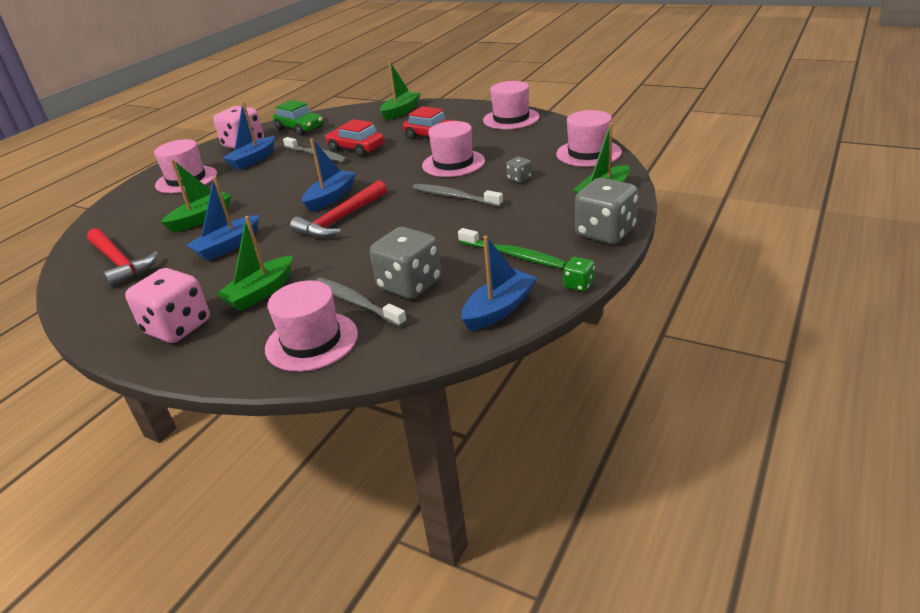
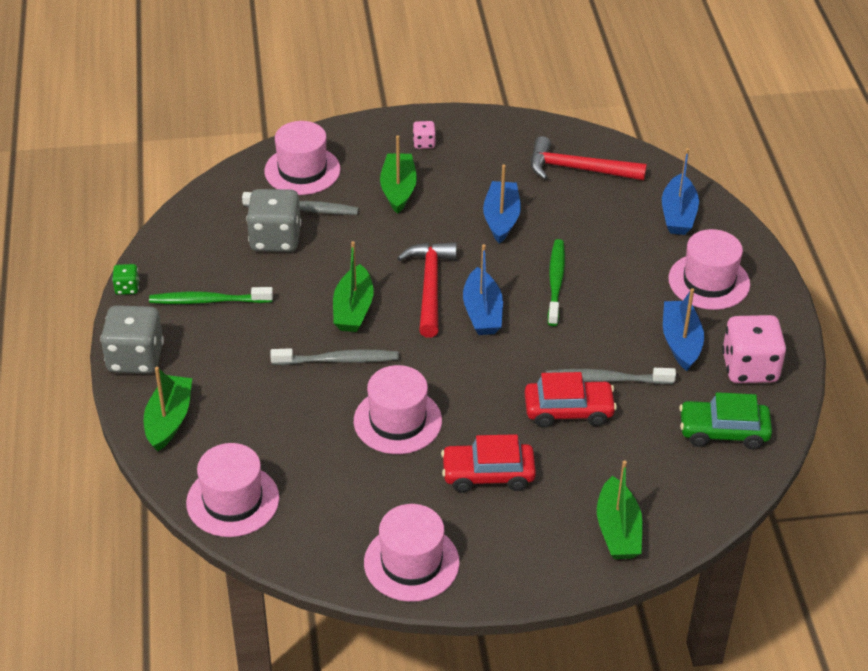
camera: 140 degrees right, 10 degrees up
(178, 327) = (424, 143): pink dice -> pink dice, size x0.47
(201, 219) = (586, 238): green boat -> green boat (353, 309)
(263, 201) = (555, 282): none -> green toothbrush
(499, 309) = (179, 243): blue boat -> blue boat (678, 214)
(519, 178) = (287, 417): grey dice -> none

